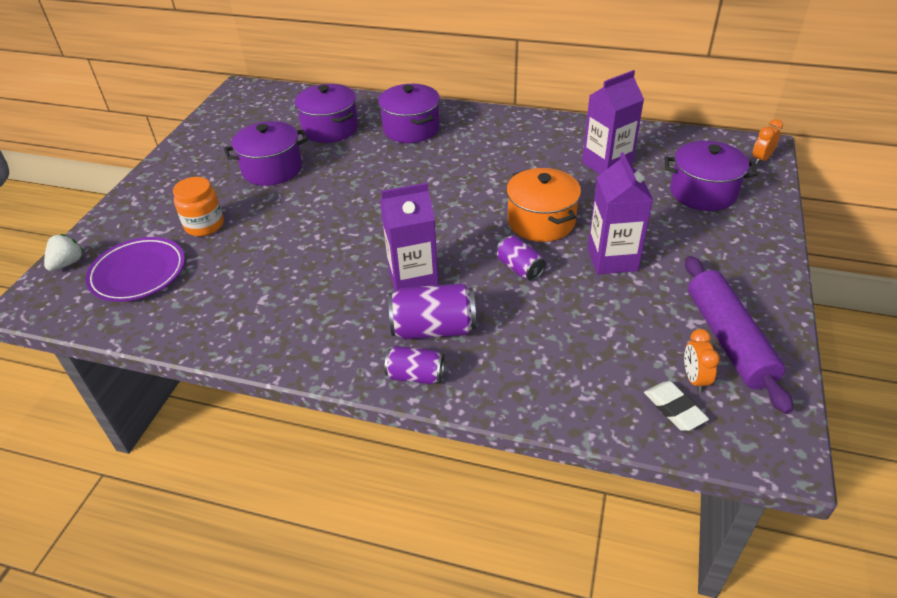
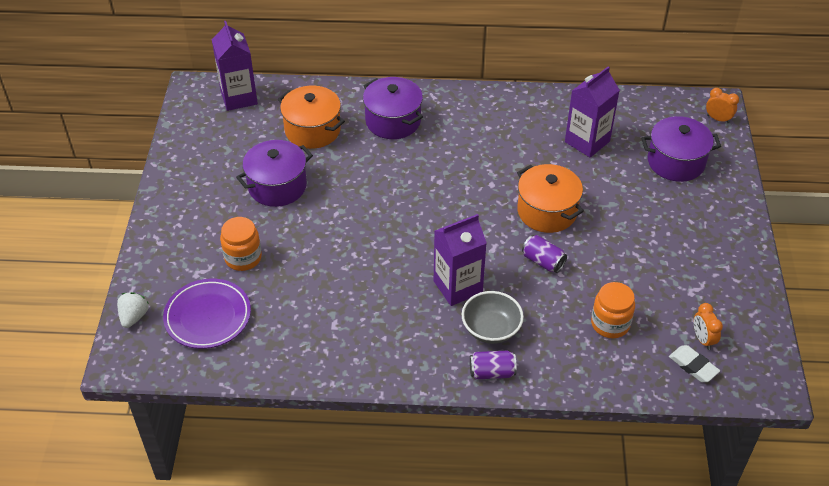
camera: 15 degrees left, 5 degrees up
(330, 128) = (312, 130): purple pot -> orange pot
(433, 329) = (491, 329): purple can -> grey bowl
(579, 344) = (610, 324): none -> orange jar
(612, 259) = (616, 241): purple carton -> purple carton (239, 97)
(728, 339) = (721, 302): purple rolling pin -> none
(761, 159) = (718, 119): orange clock -> orange clock turned 90 degrees clockwise

